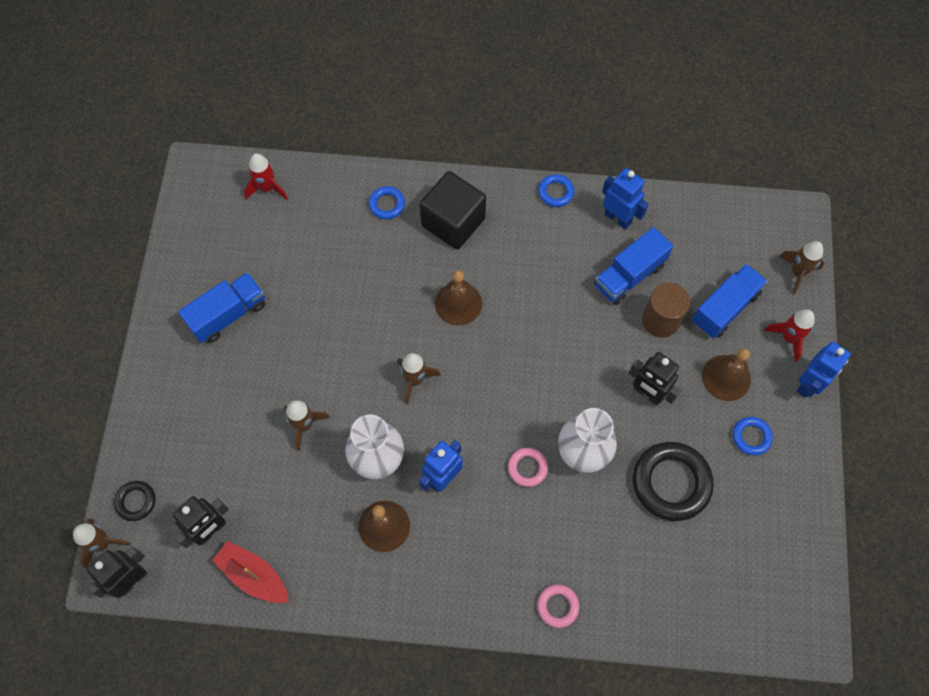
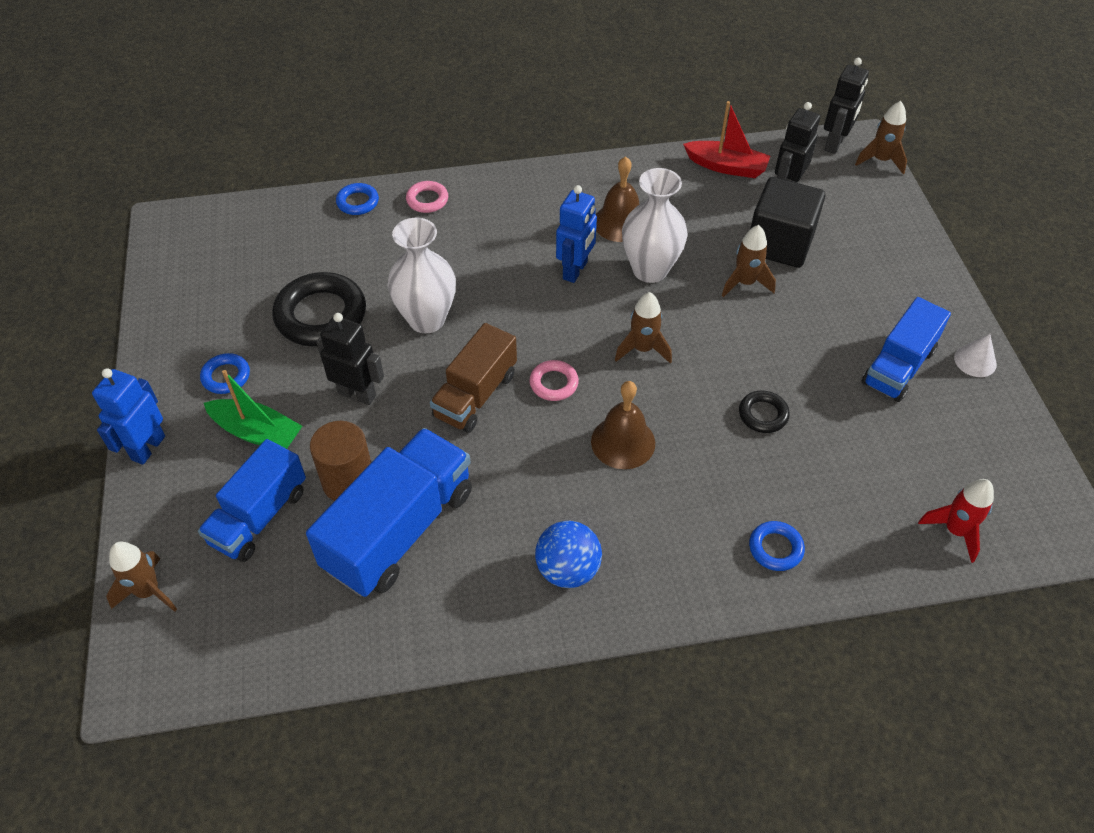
camera: 165 degrees right, 15 degrees down
(136, 501) = (873, 193): black ring -> black ring (763, 414)
(168, 305) = (975, 361): none -> white cone
(453, 222) = (670, 545): black cube -> black cube (779, 243)
(524, 222) = (568, 569): none -> blue ball
(527, 468) = (485, 296): pink ring -> pink ring (554, 383)
(555, 192) = (533, 629): blue ring -> blue ring (358, 202)
(556, 370) = (475, 395): none -> brown truck
(618, 218) = (428, 610): blue robot -> none
(629, 275) = (399, 530): blue truck -> blue truck, size x1.50
(726, 377) = (257, 432): brown bell -> green boat
(788, 338) = (170, 498): red rocket -> none

